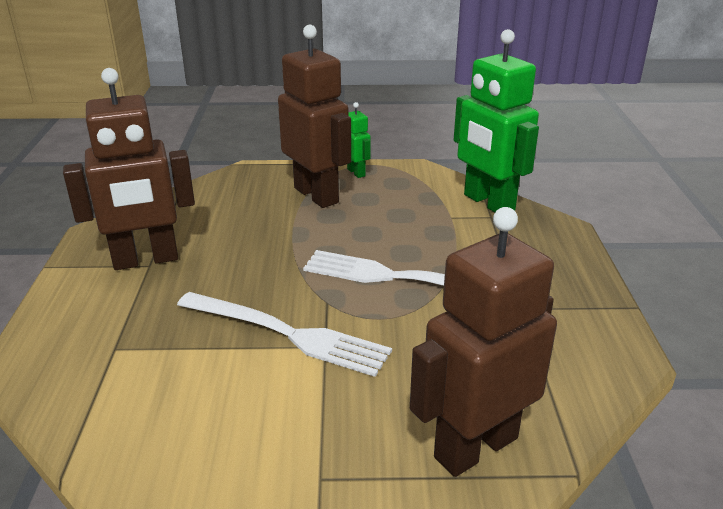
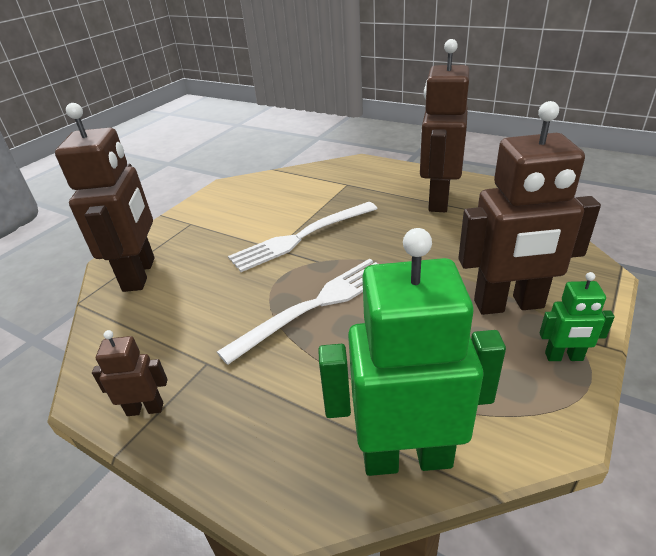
camera: 125 degrees right, 5 degrees up
(595, 314) = (145, 409): none -> brown robot

